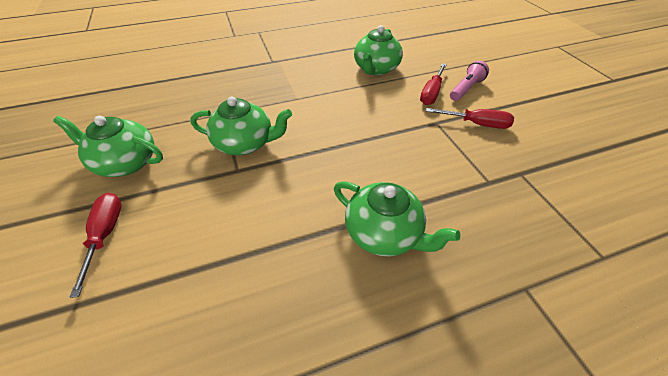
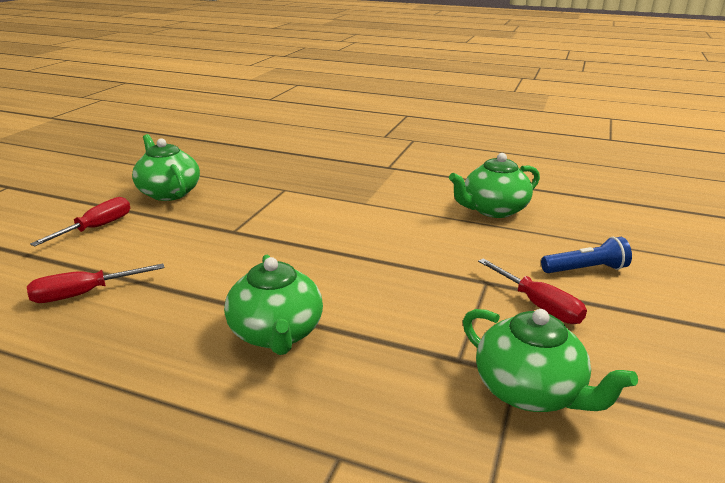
camera: 40 degrees right, 20 degrees down
(245, 143) = (267, 217): green teapot -> green teapot (530, 391)
(431, 93) = (527, 255): red screwdriver -> red screwdriver (82, 294)
(466, 89) = (585, 269): pink flashlight -> blue flashlight

